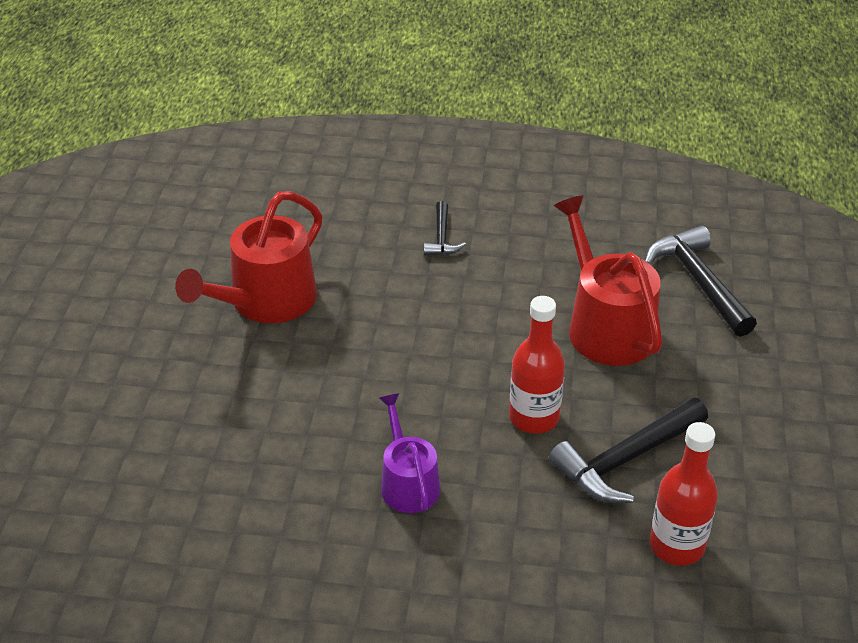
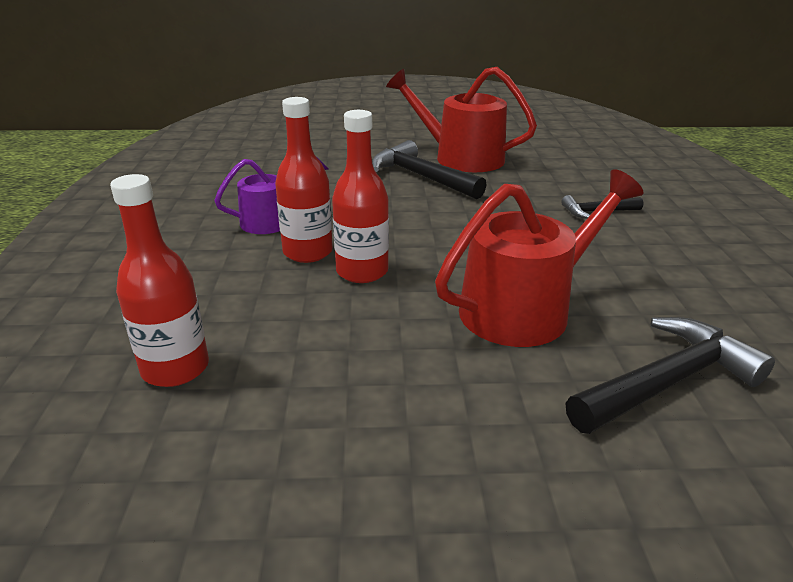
camera: 80 degrees right, 10 degrees down
(489, 455) = (307, 252): none -> red bottle
(625, 460) = (308, 328): black hammer -> black hammer (420, 177)

